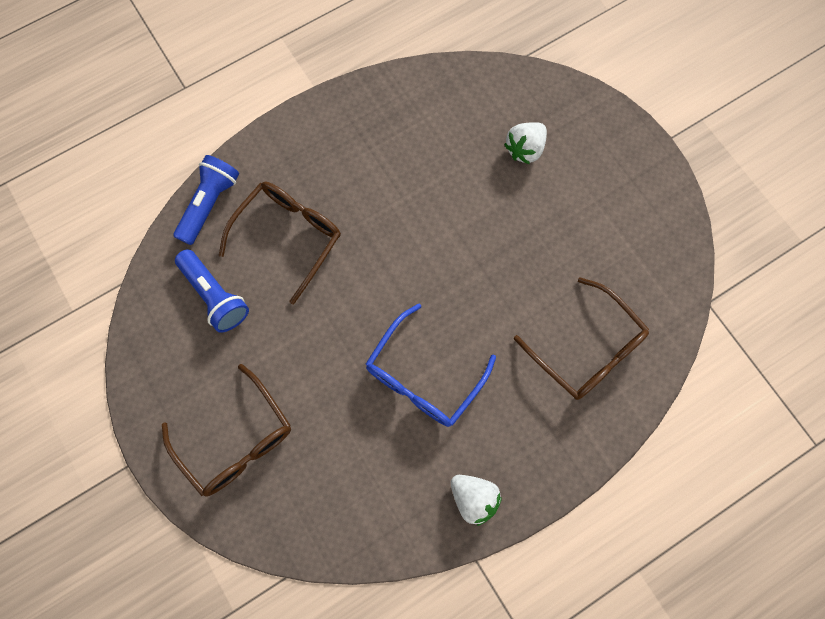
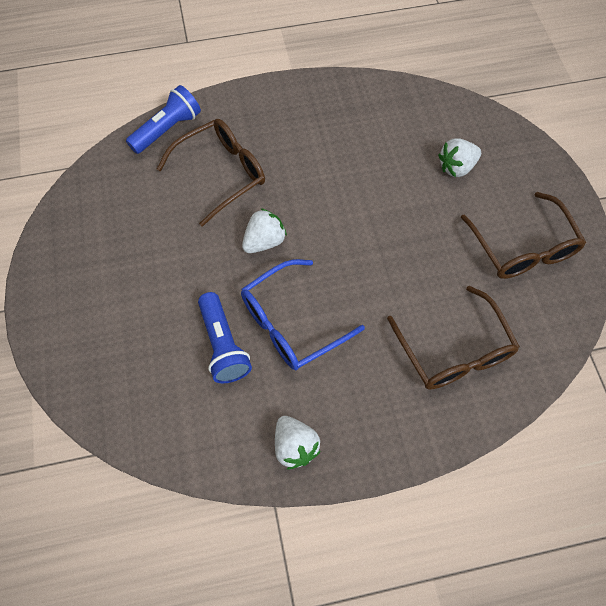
camera: 20 degrees right, 10 degrees down
(215, 295) = (139, 199): blue flashlight -> blue flashlight (223, 345)
(236, 439) = (104, 319): brown glasses -> brown glasses (522, 247)
(363, 298) = (264, 241): none -> white strawberry

